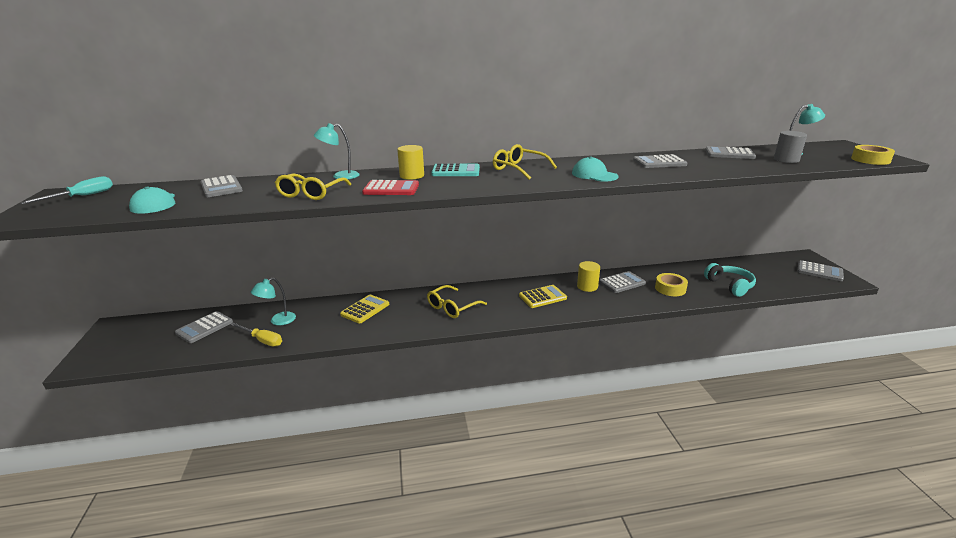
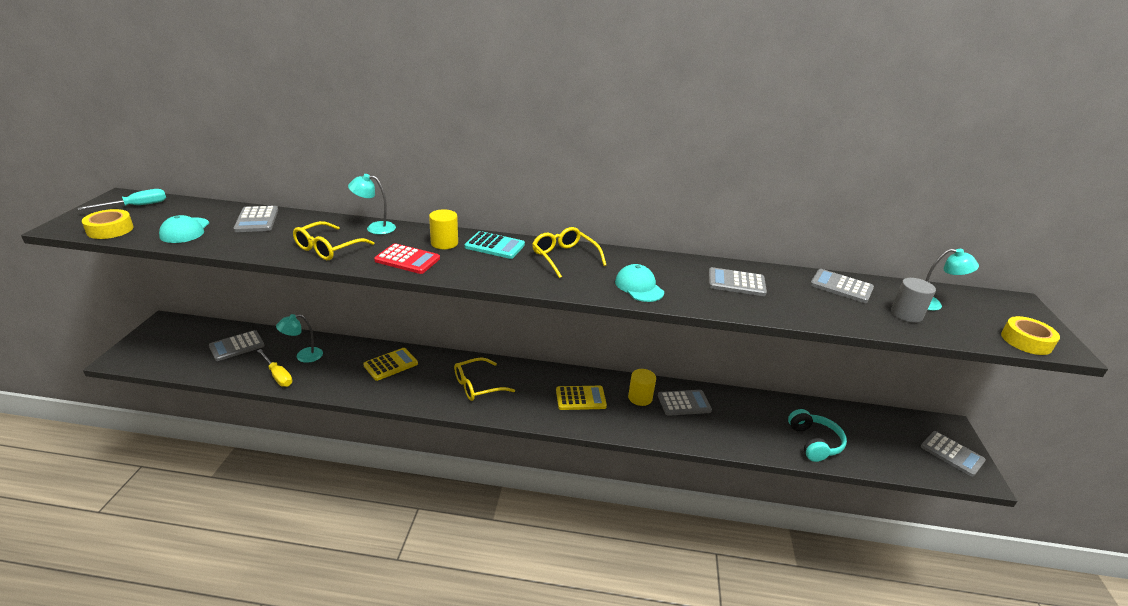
camera: 15 degrees right, 5 degrees up
(670, 288) = (736, 427): yellow tape -> yellow tape (110, 230)

